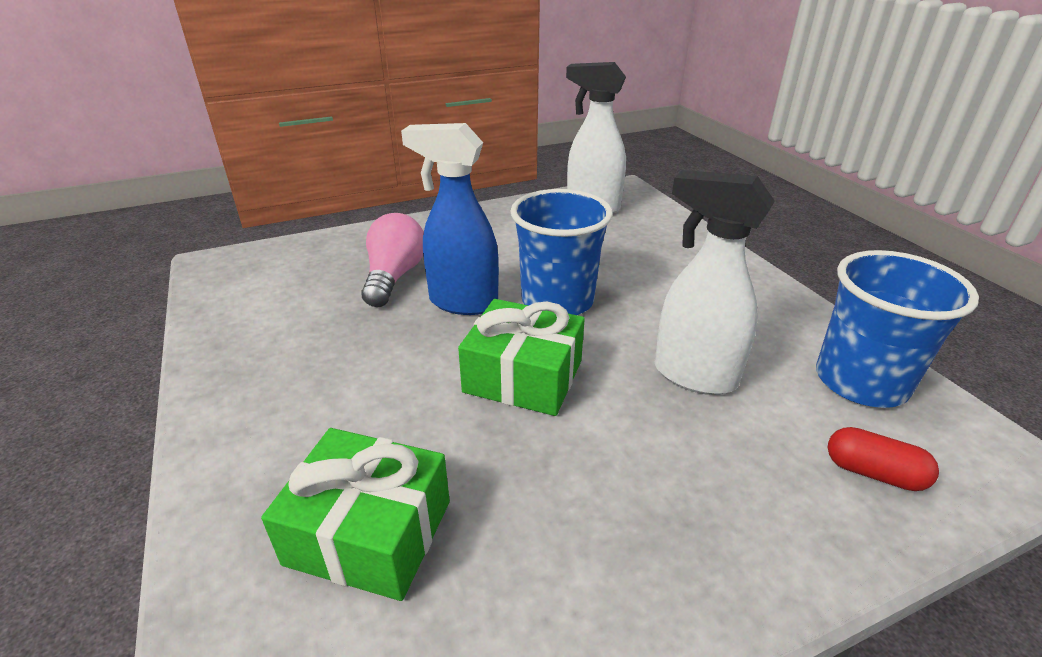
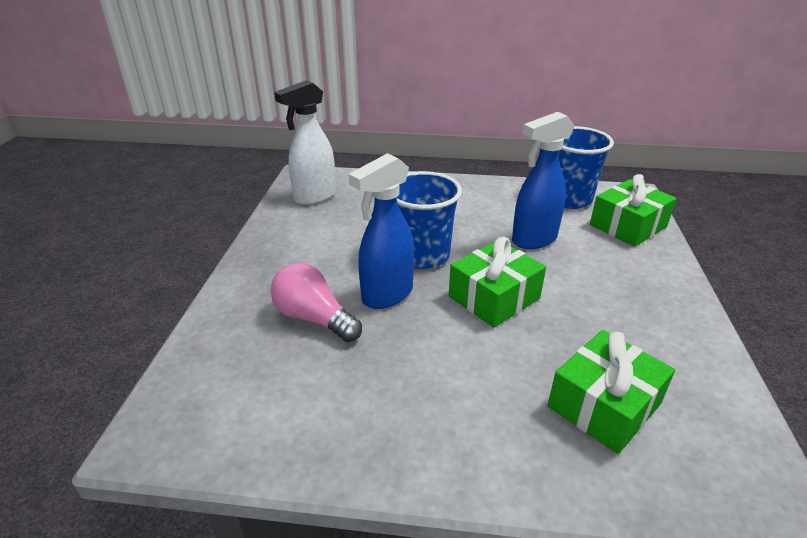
camera: 60 degrees left, 0 degrees up
(693, 375) = (533, 240): white spray bottle -> blue spray bottle
(873, 473) = (628, 226): red capsule -> green gift

